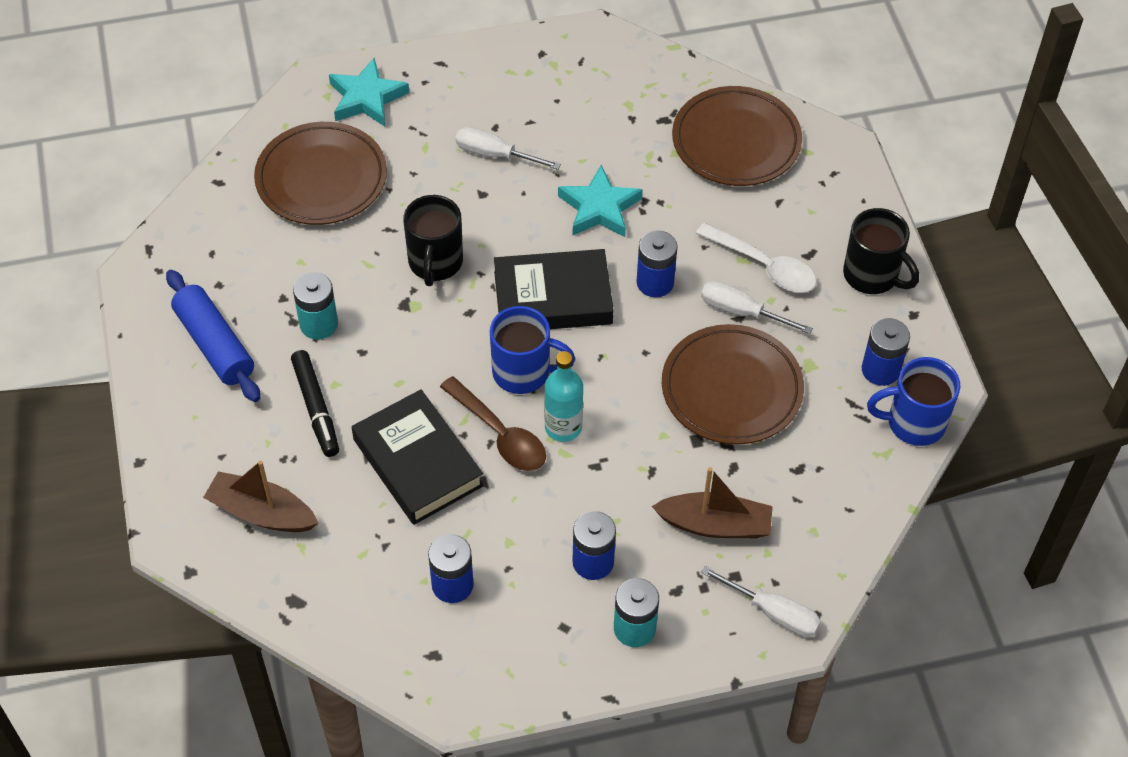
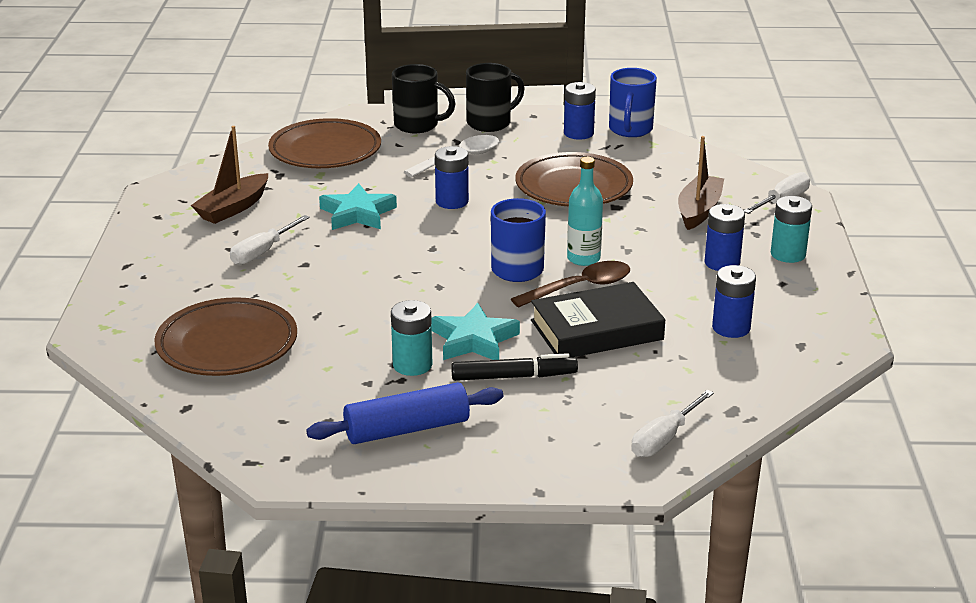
camera: 75 degrees left, 25 degrees down
(262, 513) = (627, 419): brown boat -> brown boat (233, 208)
(366, 98) = (139, 308): turquoise star -> turquoise star (474, 340)
(435, 263) = (373, 296): black mug -> black mug (418, 125)
(553, 297) = (444, 246): black book -> none
(741, 311) = (499, 173): white screwdriver -> white screwdriver (663, 439)

